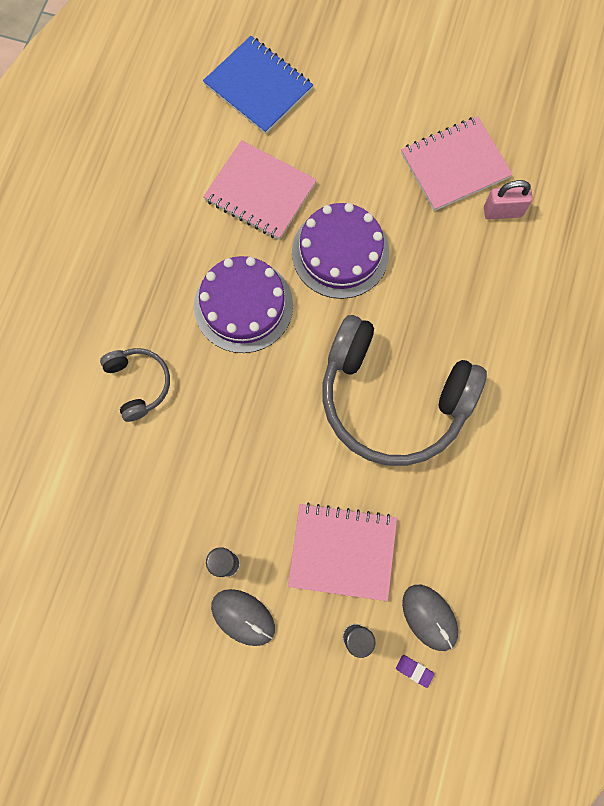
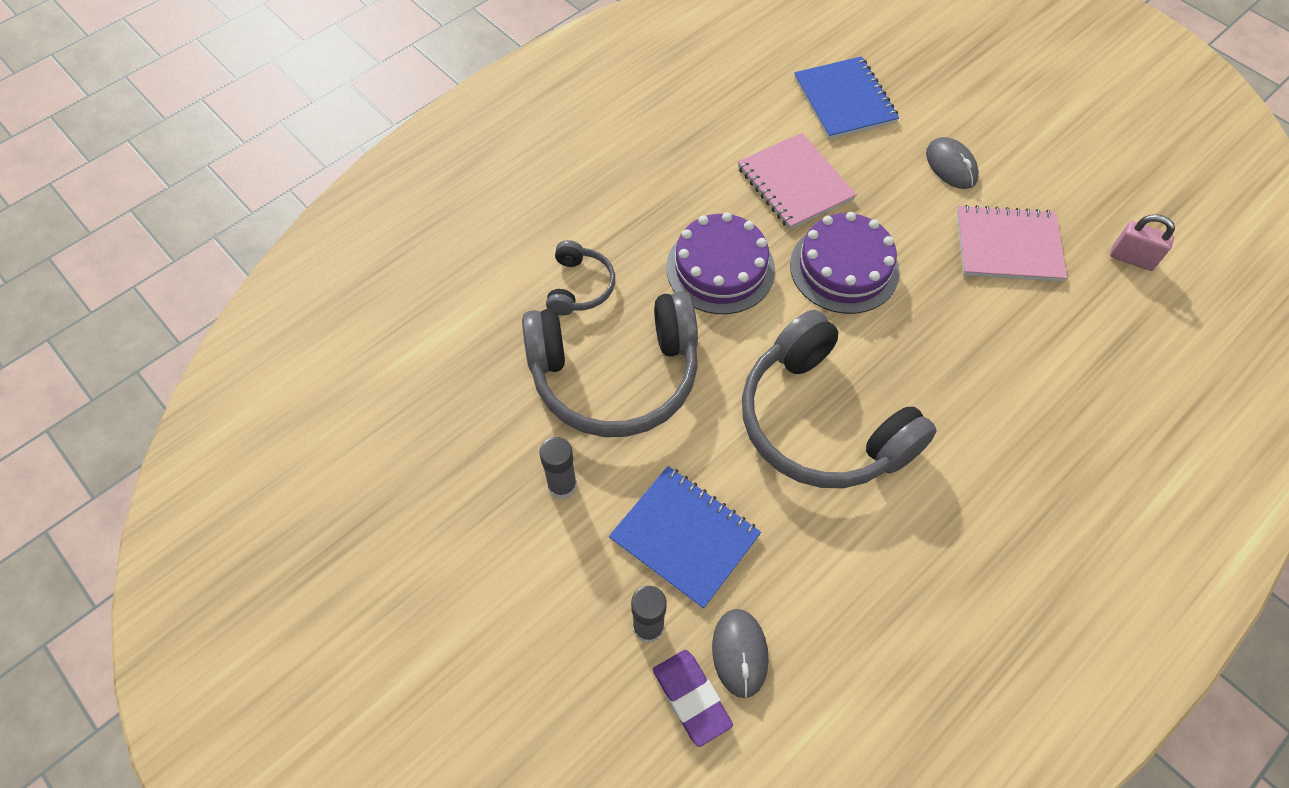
camera: 30 degrees right, 15 degrees down
(214, 448) = (615, 376): none -> grey headphones
(243, 617) = (546, 543): grey mouse -> grey mouse (951, 166)
(342, 552) = (684, 537): pink notebook -> blue notebook
(414, 670) = (691, 698): purple eraser -> purple eraser, size x2.05
(502, 212) = (1038, 309): pink padlock -> pink padlock (1132, 258)

